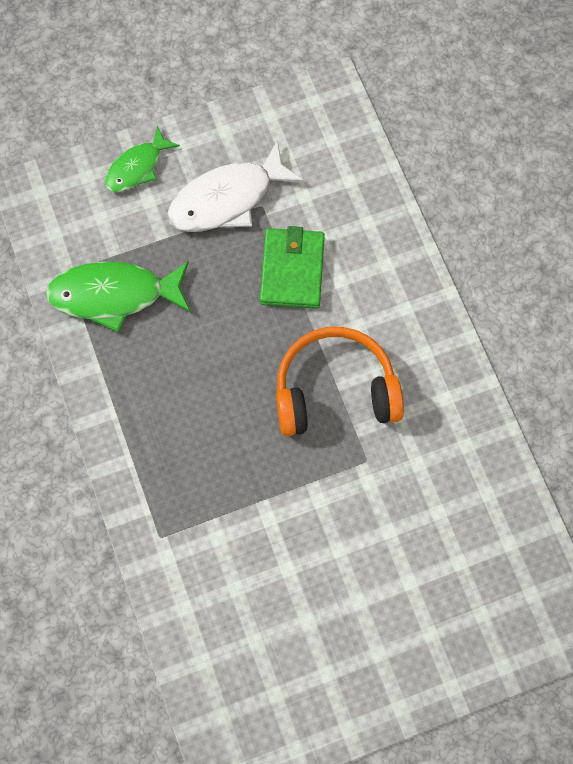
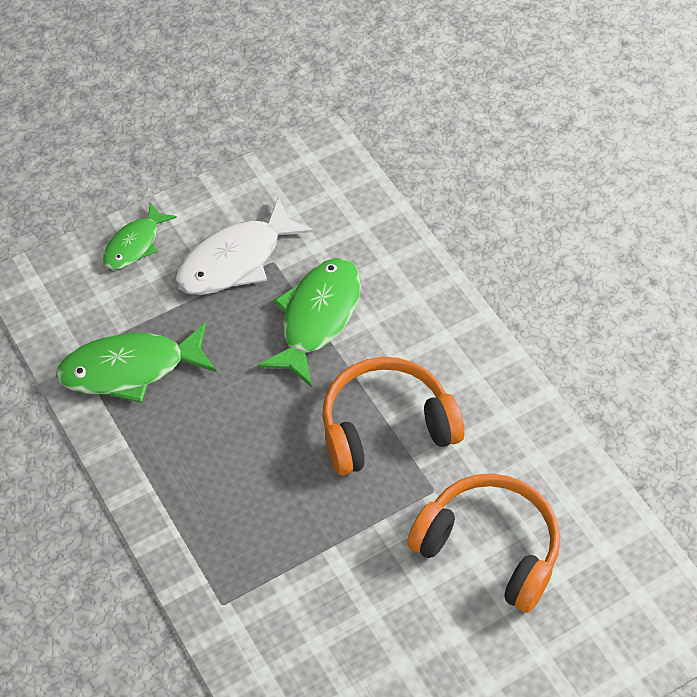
camera: 10 degrees left, 15 degrees down
(292, 270) = (317, 318): green wallet -> green fish
(405, 525) = (489, 547): none -> orange headphones

